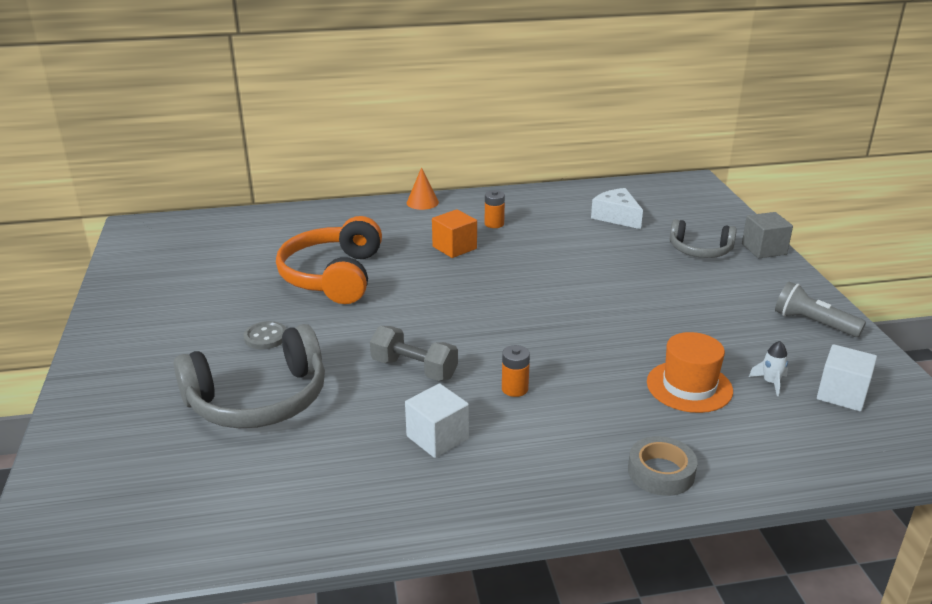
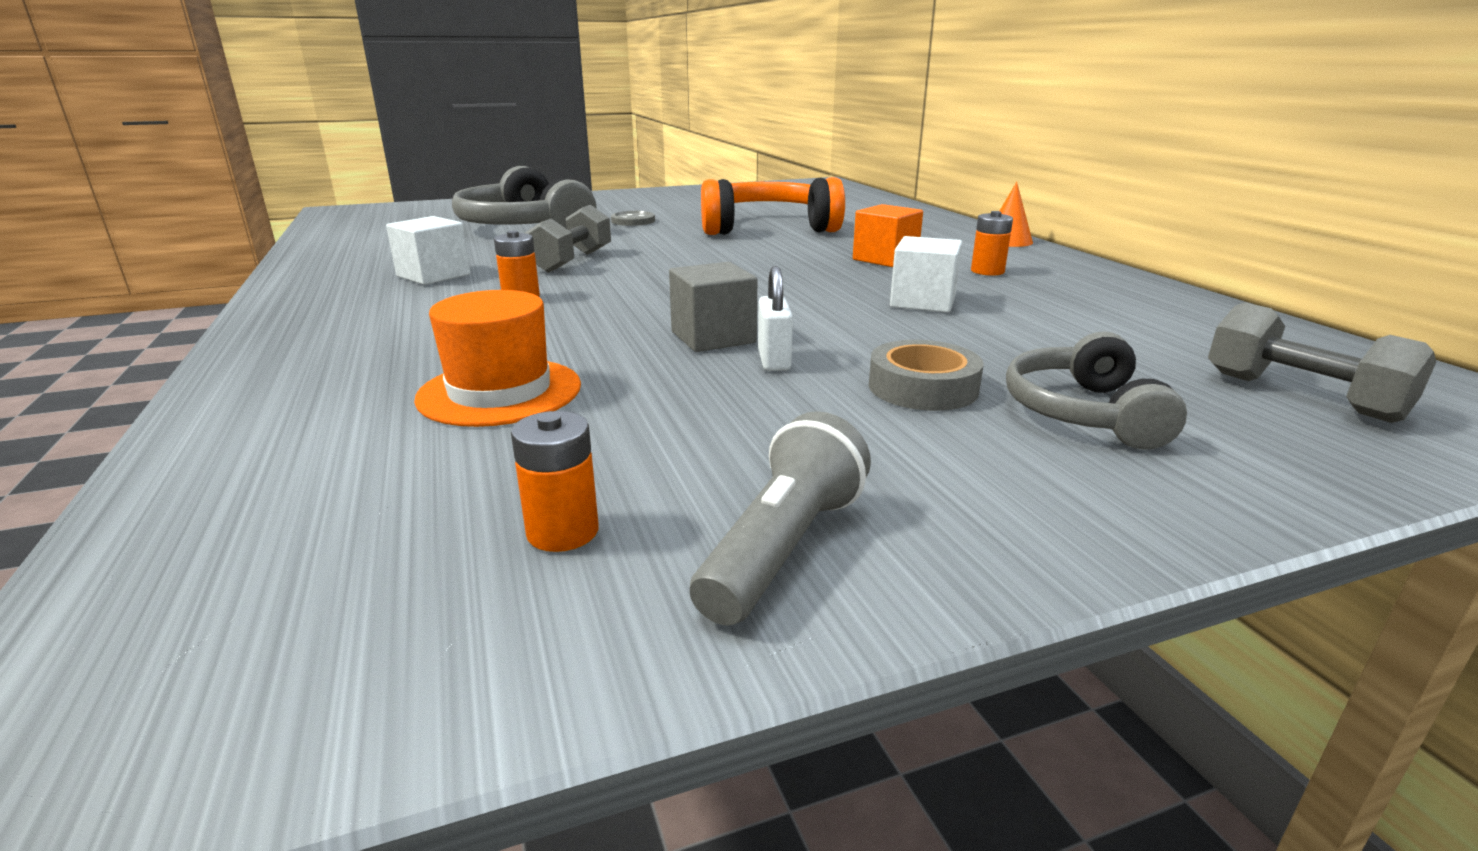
camera: 80 degrees right, 5 degrees down
(616, 217) = (1142, 339): white cheese -> none
(643, 306) = (774, 360): none -> white padlock
(661, 472) = (281, 371): grey tape -> grey tape (923, 387)
(681, 209) = (1300, 396): none -> grey dumbbell
(764, 249) = (1204, 498): grey cube -> grey cube (713, 337)
(770, 382) = (494, 467): white rocket -> none
(815, 364) = (562, 532): none -> orange battery
(842, 394) = (416, 559): white cube -> white cube (922, 302)

